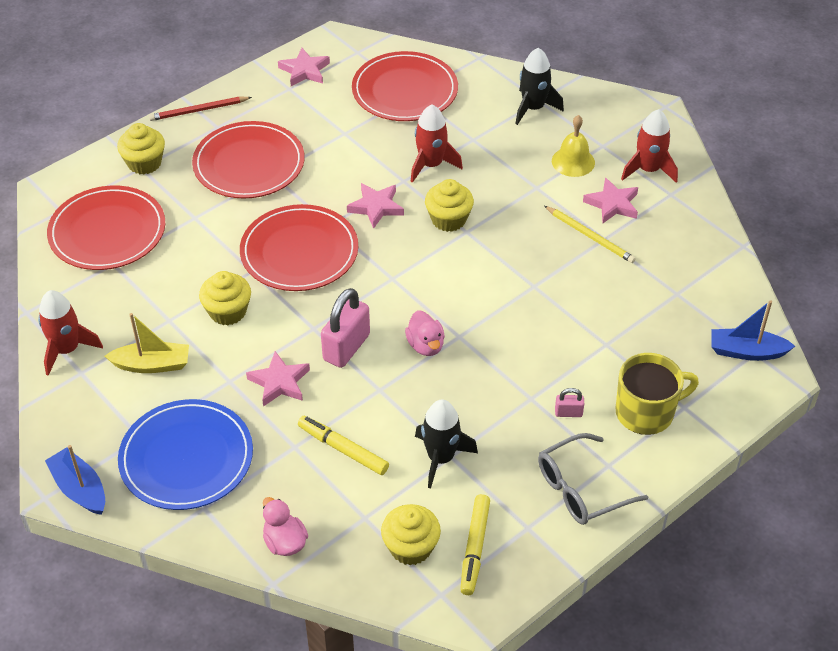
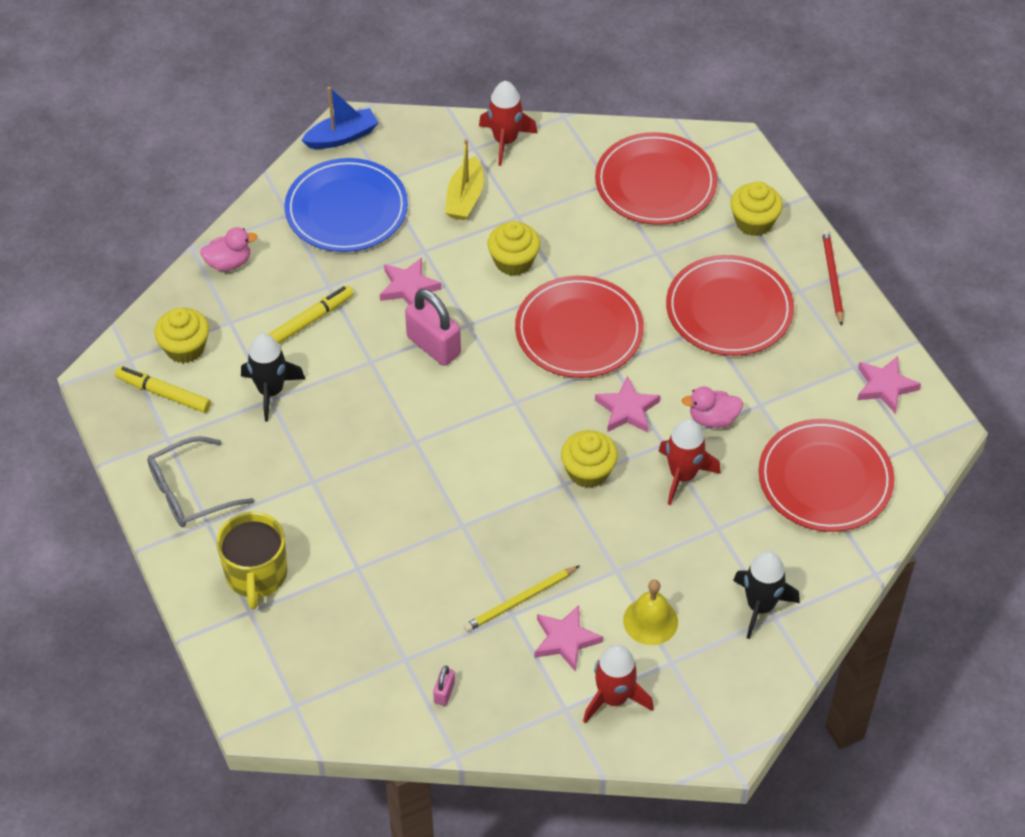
camera: 105 degrees right, 5 degrees up
(425, 345) = (412, 410): pink duck -> pink duck (712, 419)
(568, 413) = (282, 507): pink padlock -> pink padlock (444, 692)
(581, 489) = (190, 492): grey glasses -> grey glasses turned 105 degrees counterclockwise
(746, 351) = (298, 697): blue boat -> none

